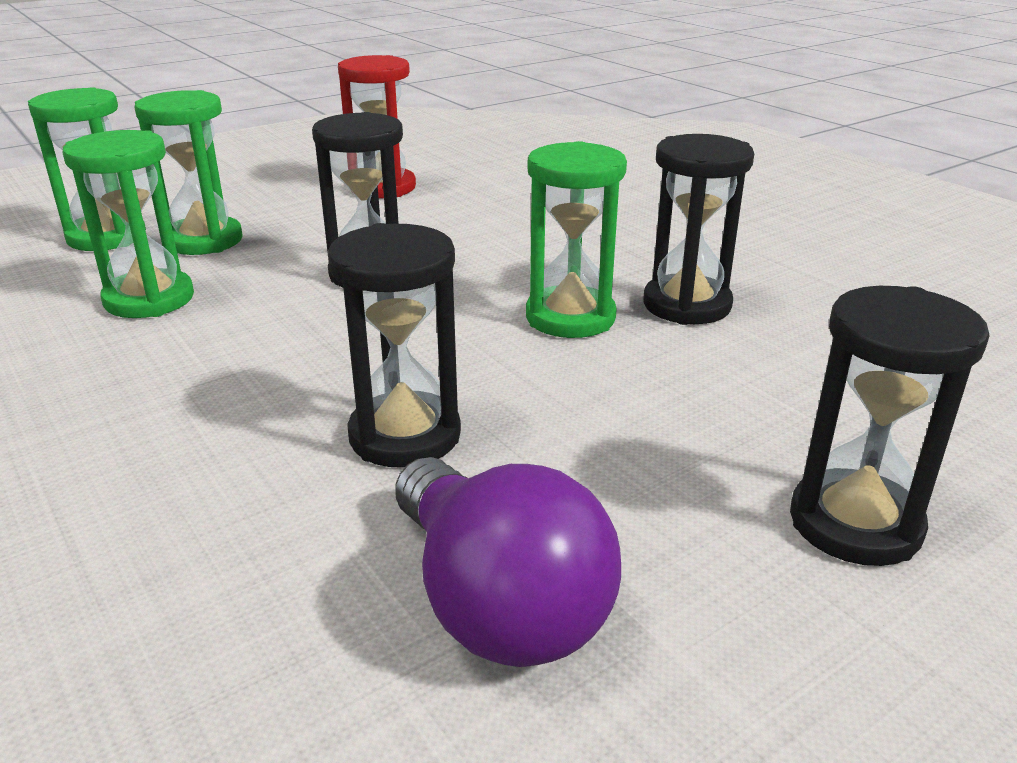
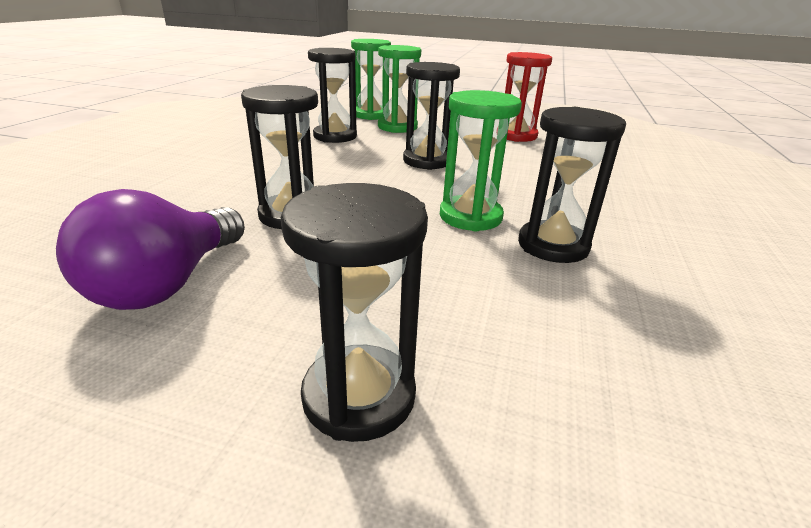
camera: 50 degrees right, 0 degrees up
(149, 299) = (335, 136): green hourglass -> black hourglass

